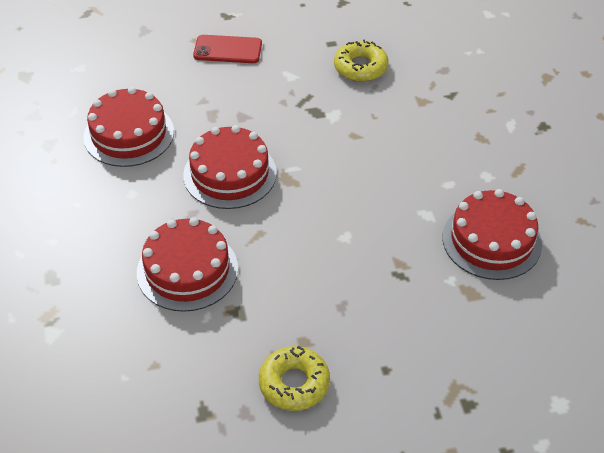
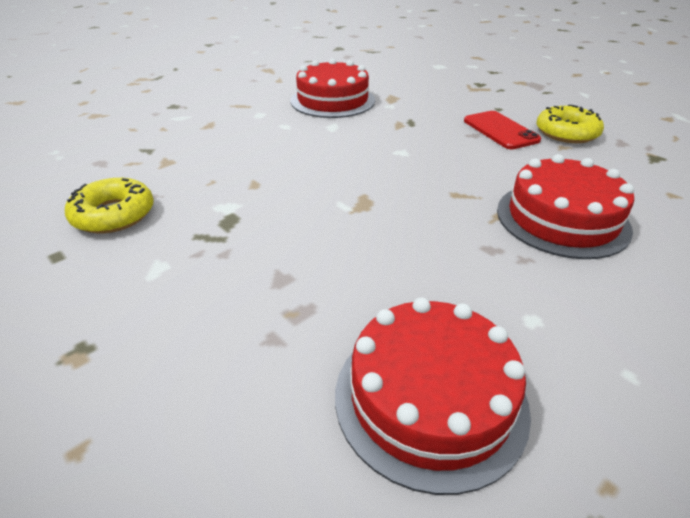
camera: 120 degrees left, 10 degrees down
(228, 50) = (103, 372): red phone -> red phone (500, 130)
(230, 174) = (399, 245): red cake -> none

